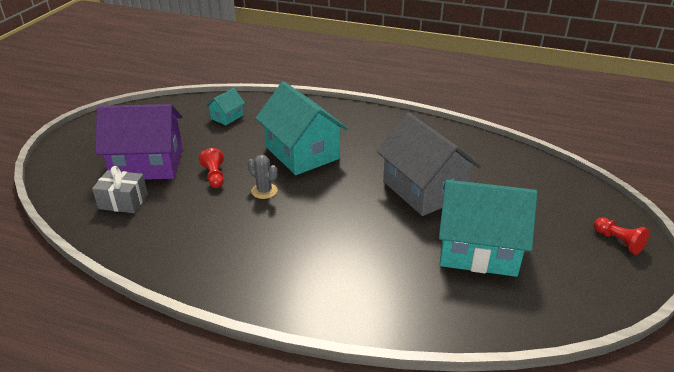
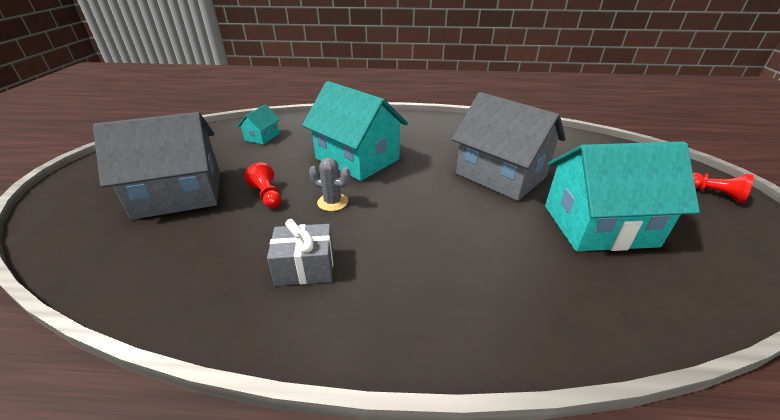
camera: 15 degrees left, 0 degrees up
(123, 201) = (153, 243): grey gift -> grey gift (305, 267)
(148, 164) = (179, 194): purple house -> grey house

